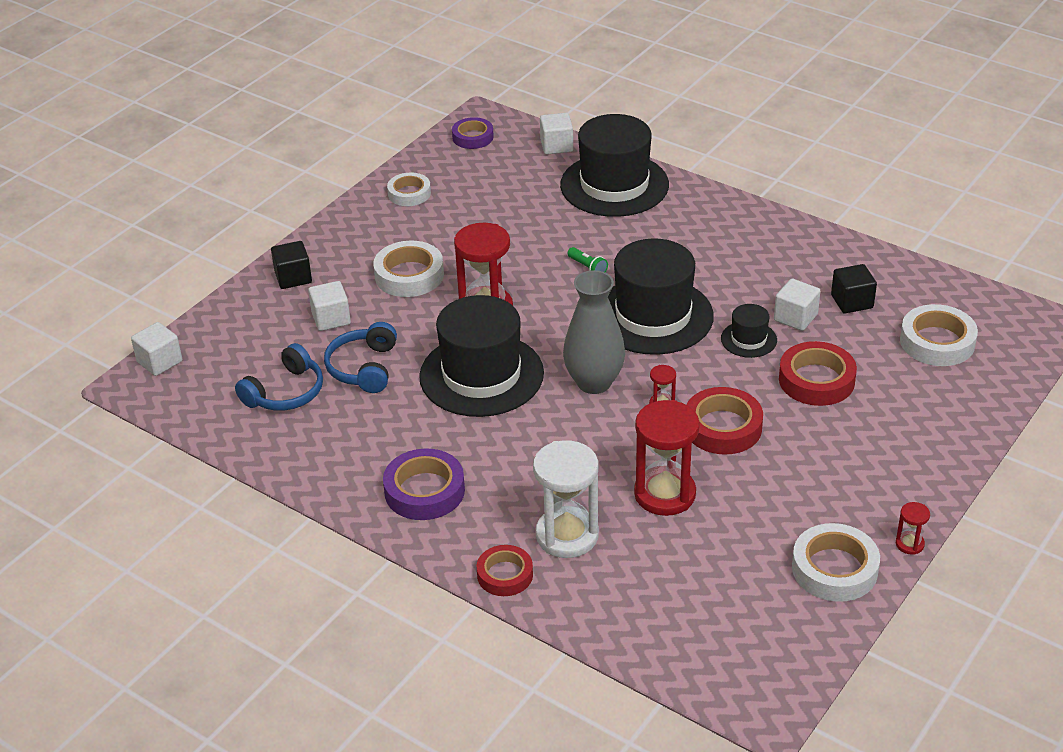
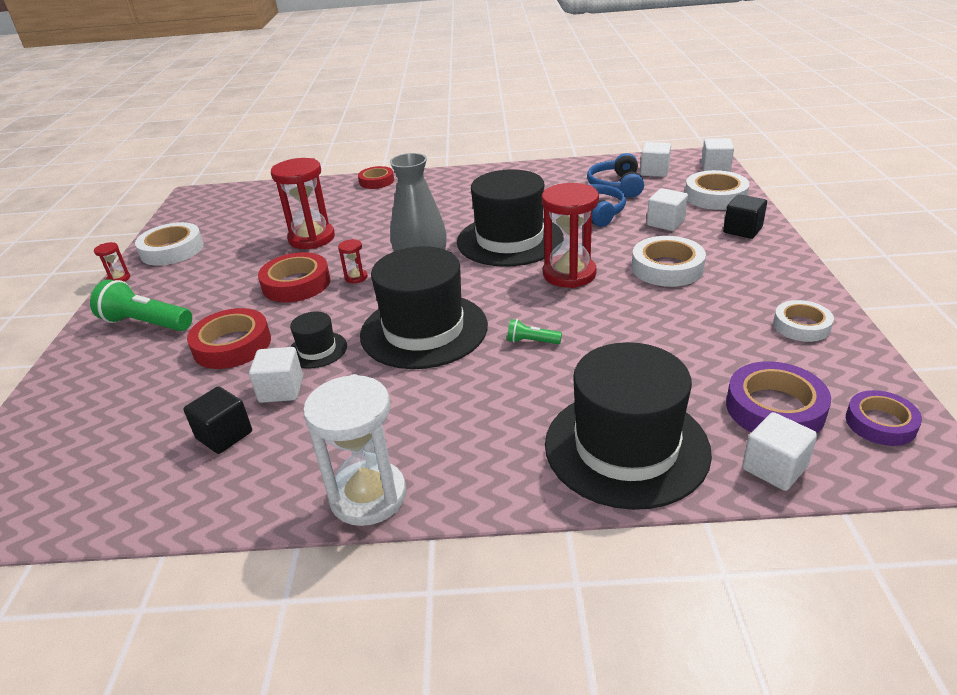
camera: 145 degrees right, 5 degrees down
(217, 392) = (654, 171): none -> white cube
(424, 491) = (464, 187): purple tape -> purple tape (774, 408)
(567, 535) = (357, 203): white hourglass -> white hourglass (368, 496)
(889, 449) = (146, 323): none -> green flashlight
(937, 342) = (109, 434): white tape -> white tape (715, 196)

